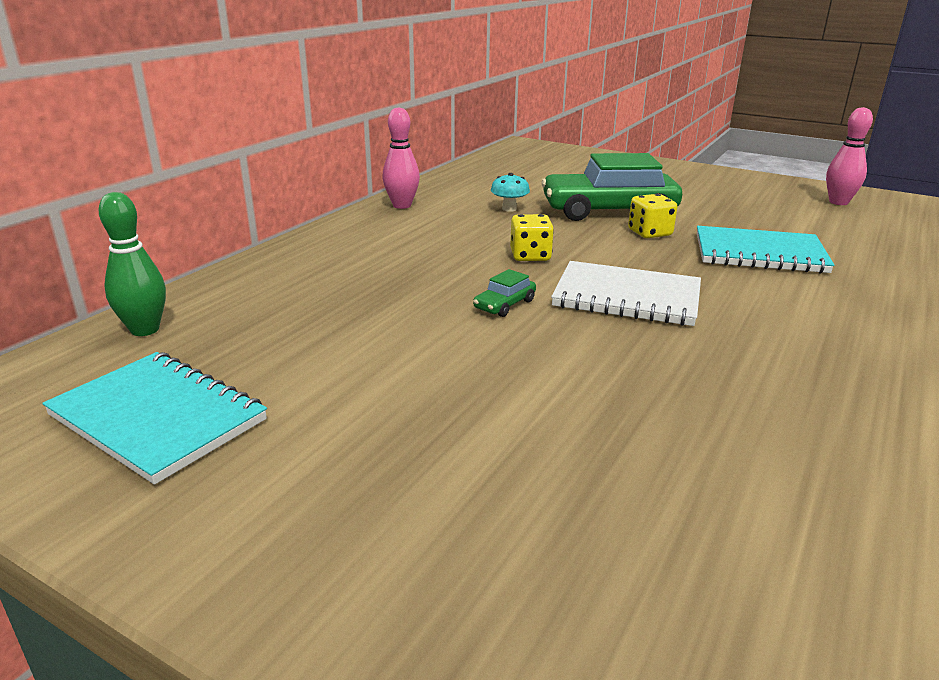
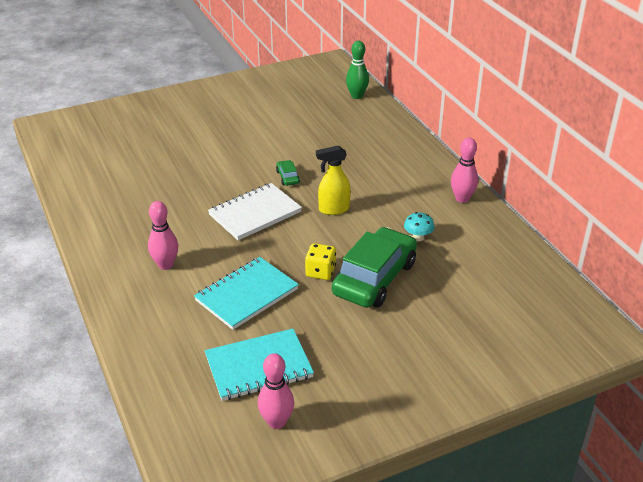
camera: 125 degrees right, 10 degrees up
(157, 418) = (287, 90): turquoise notebook -> turquoise notebook (258, 367)
(530, 256) = (333, 209): yellow dice -> yellow spray bottle
(835, 315) = (165, 265): none -> pink bowling pin

